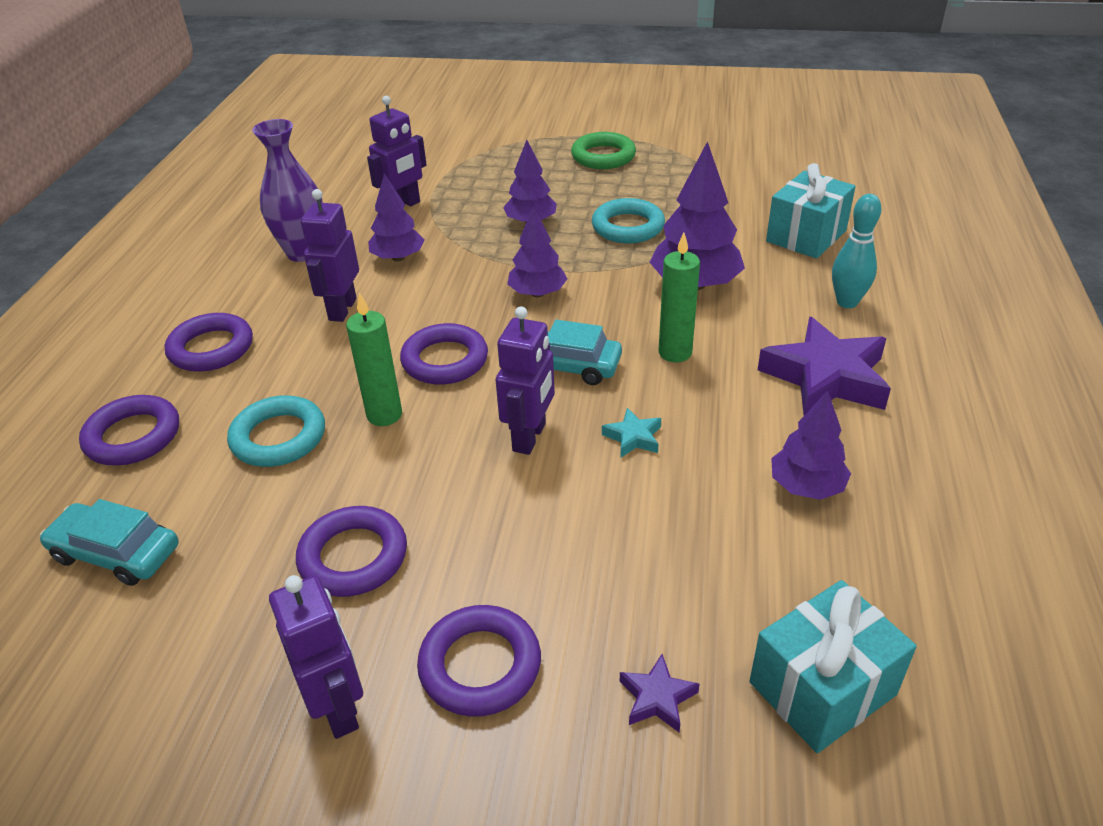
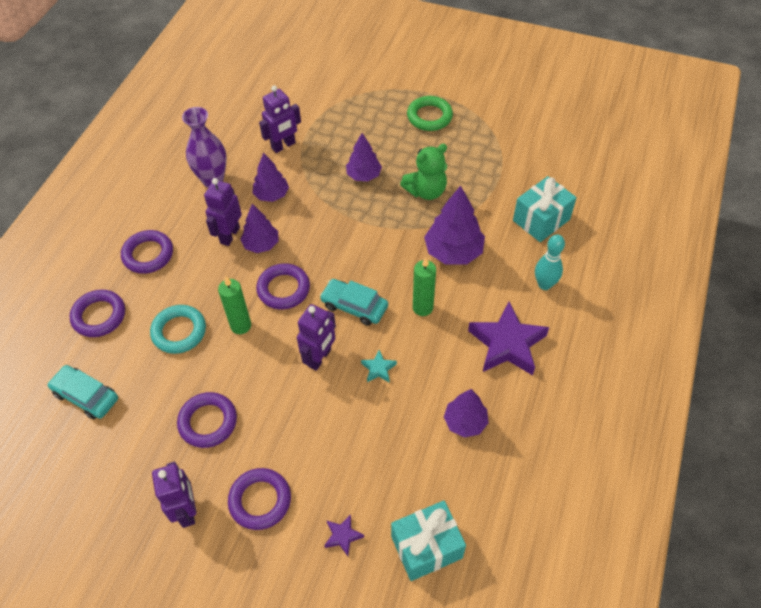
camera: 10 degrees right, 15 degrees up
(537, 293) = (352, 242): purple tree -> purple tree (261, 244)
(628, 227) = (426, 191): turquoise ring -> green teddy bear

